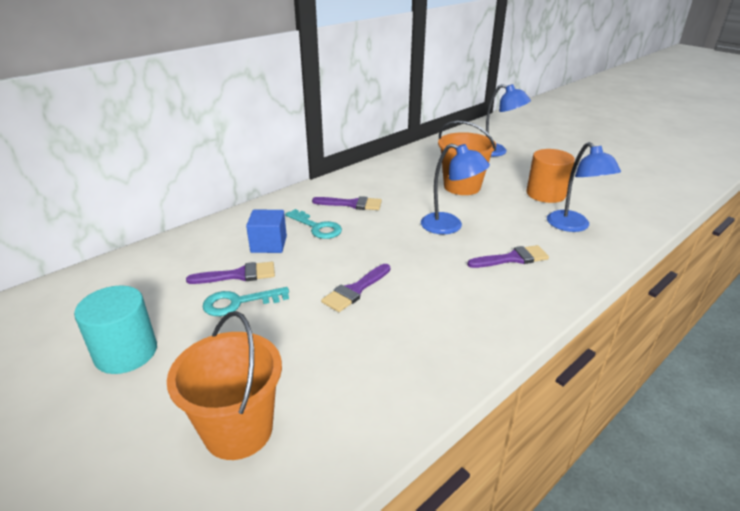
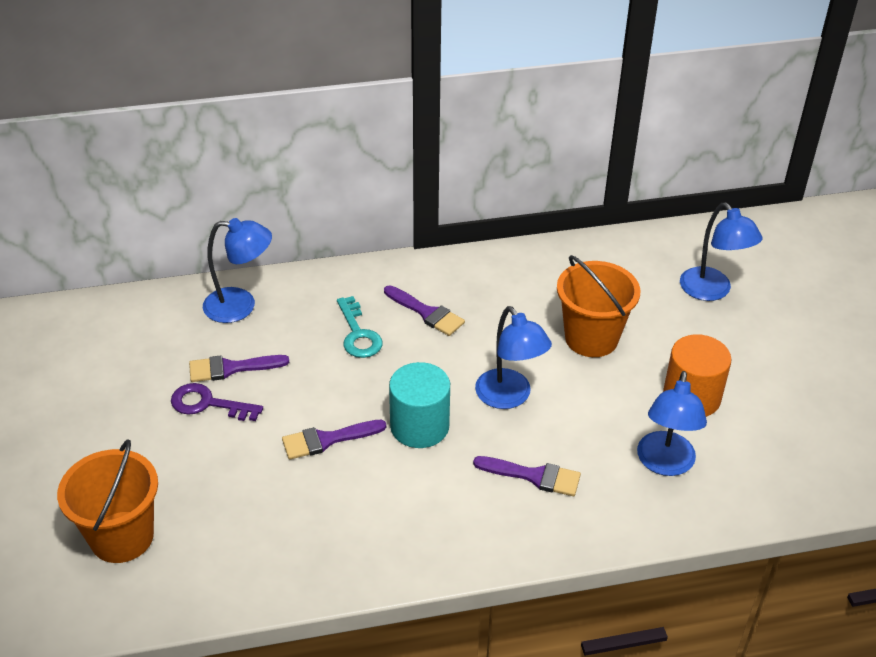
camera: 30 degrees right, 10 degrees up
(126, 352) = (83, 417): turquoise cylinder -> turquoise cylinder (419, 426)
(214, 239) = (240, 306): none -> blue lamp
(238, 275) = (231, 368): purple brush -> purple brush turned 150 degrees clockwise
(238, 302) = (208, 404): turquoise key -> purple key
(269, 244) = (289, 338): blue cube -> none

